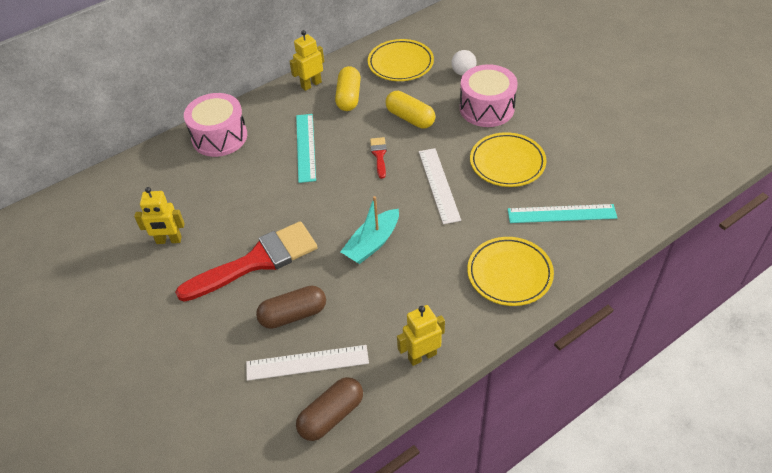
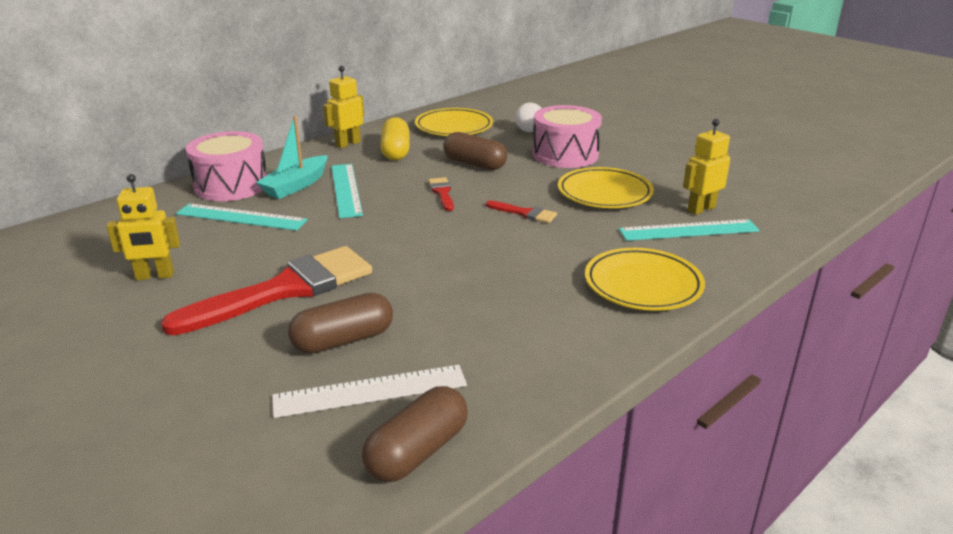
camera: 10 degrees left, 20 degrees down
(227, 177) = (241, 217): none -> turquoise ruler
(372, 243) = (448, 266): turquoise boat -> turquoise boat (296, 186)
(410, 118) = (474, 164): yellow capsule -> brown capsule
(422, 356) = (545, 373): yellow robot -> yellow robot (701, 209)
(439, 185) = (524, 213): white ruler -> red brush

